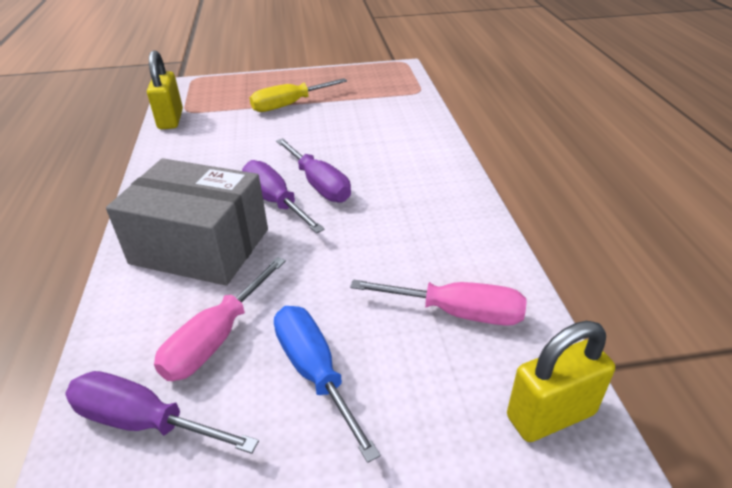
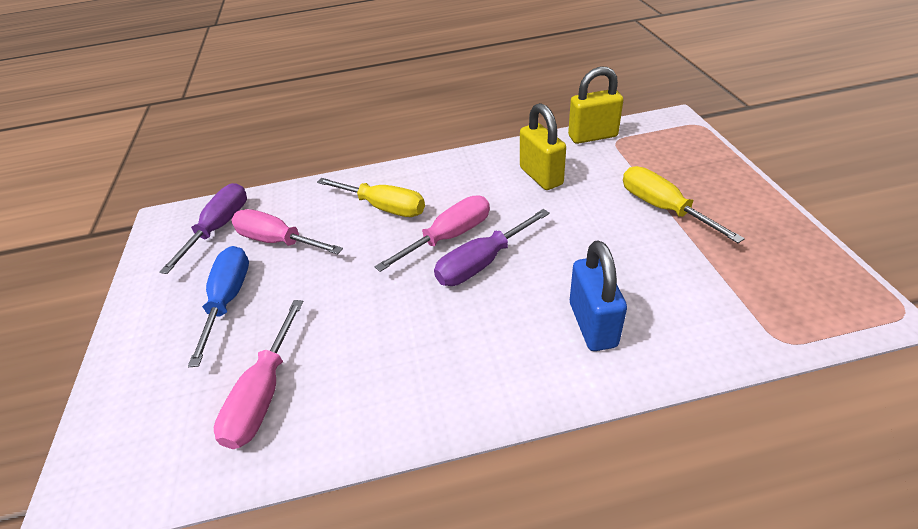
camera: 90 degrees right, 5 degrees up
(200, 246) = (384, 207): grey box -> yellow screwdriver
(275, 201) = (449, 237): purple screwdriver -> pink screwdriver
(315, 372) = (229, 299): blue screwdriver -> blue screwdriver turned 60 degrees counterclockwise
(398, 143) = (592, 324): none -> blue padlock
(550, 415) = (124, 466): yellow padlock -> yellow padlock (541, 176)

